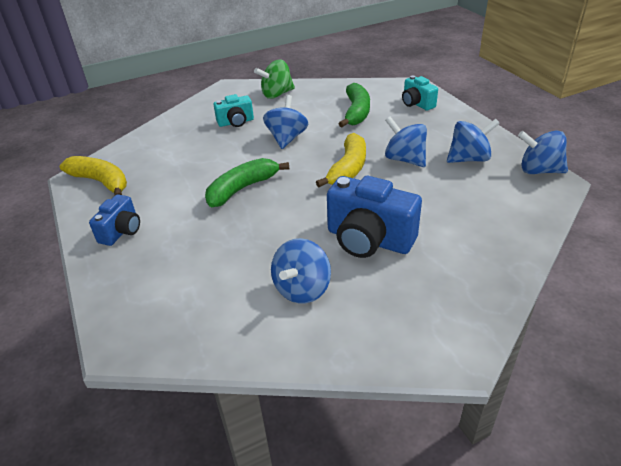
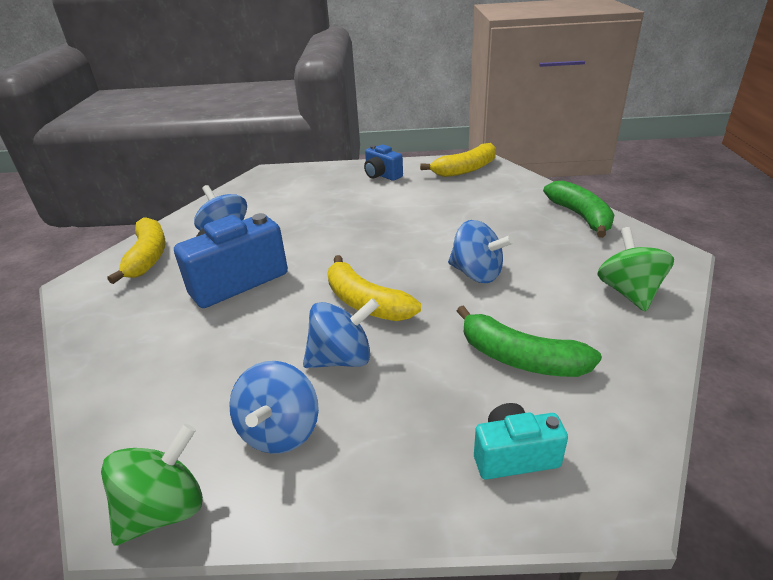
camera: 115 degrees right, 5 degrees down
(236, 122) = (546, 245): turquoise camera -> none
(242, 189) = (391, 229): green banana -> green banana (580, 216)
(378, 328) = (148, 257): none -> yellow banana
(539, 170) = (165, 509): blue spinning top -> green spinning top

